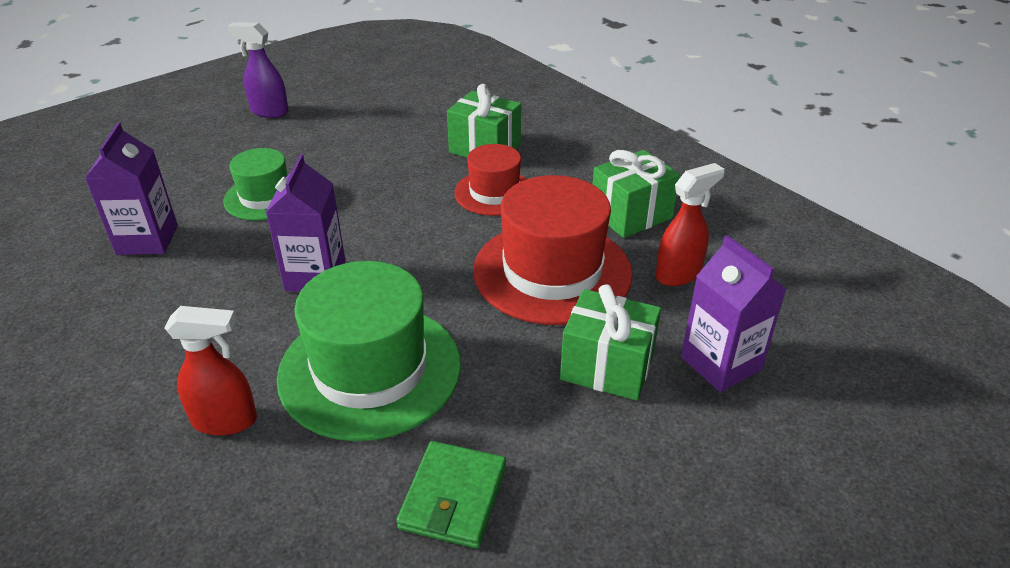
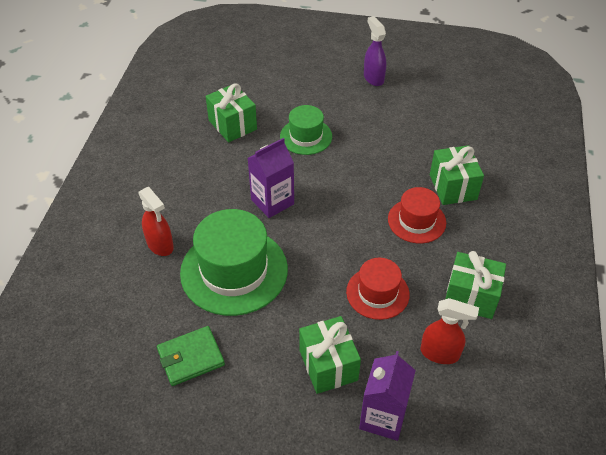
camera: 50 degrees right, 10 degrees up
(147, 240) = (232, 125): purple carton -> green gift
(552, 271) = (377, 293): red hat -> red hat, size x0.57

